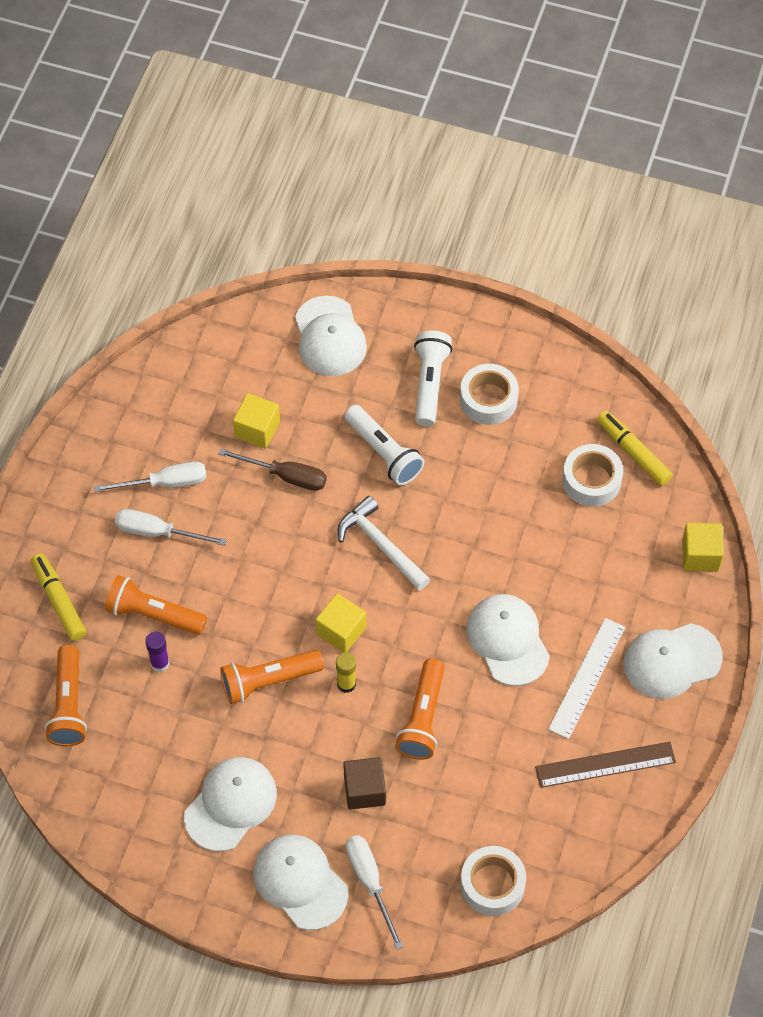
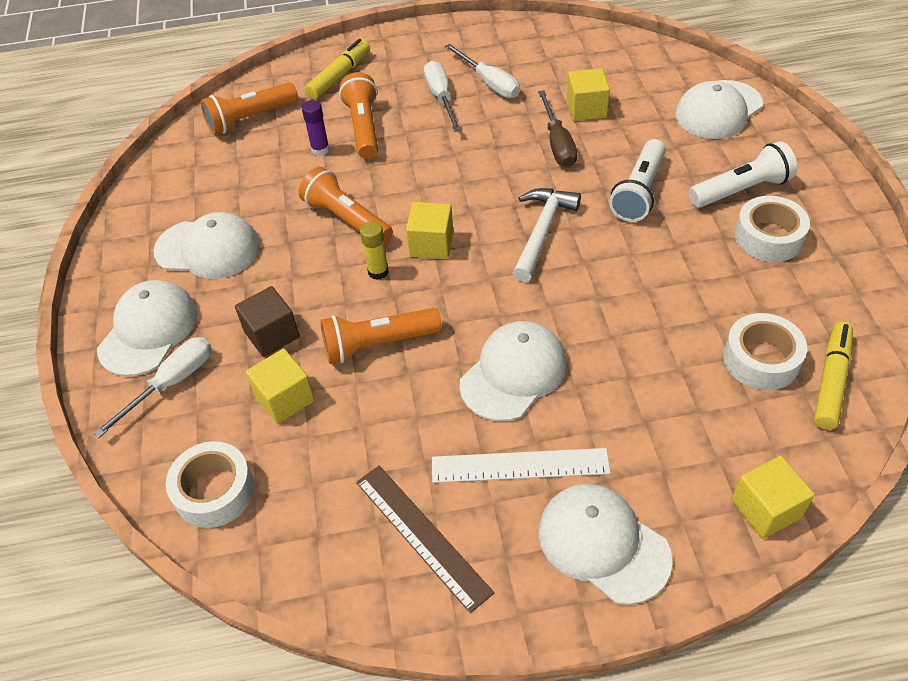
camera: 65 degrees right, 10 degrees down
(436, 805) = (285, 398): none -> yellow cube

